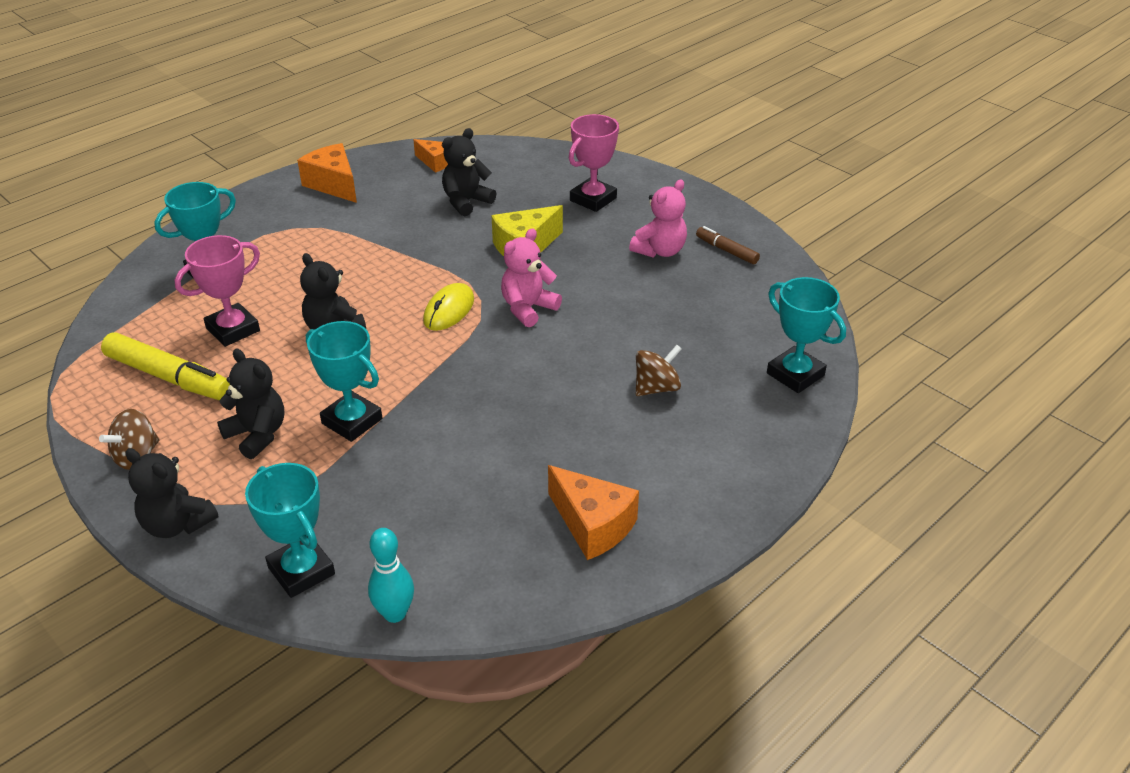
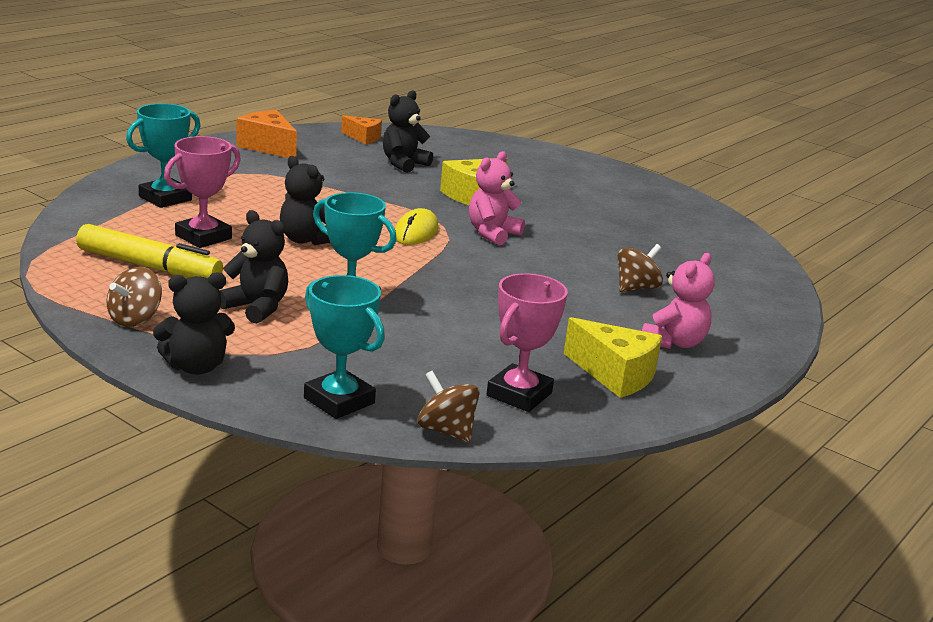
camera: 10 degrees left, 15 degrees down
(177, 524) = (196, 367): black teddy bear -> black teddy bear turned 45 degrees counterclockwise
(395, 613) = (446, 431): turquoise bowling pin -> brown spinning top
(593, 199) = (524, 168): pink trophy -> pink trophy (519, 394)
(593, 525) = (615, 375): orange cheese -> yellow cheese
(660, 251) = (601, 202): pink teddy bear -> pink teddy bear (674, 342)
(726, 250) = (662, 205): brown marker -> none
(795, 374) = (759, 283): turquoise trophy -> none

